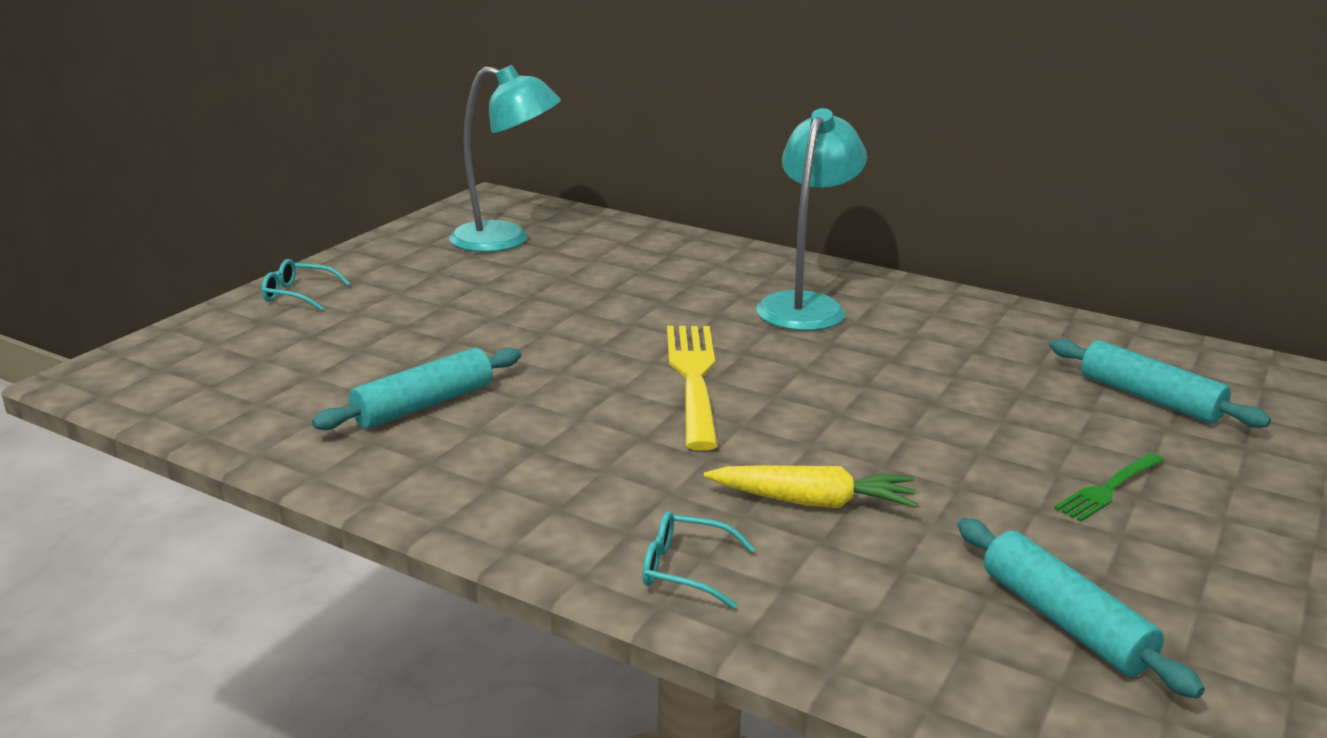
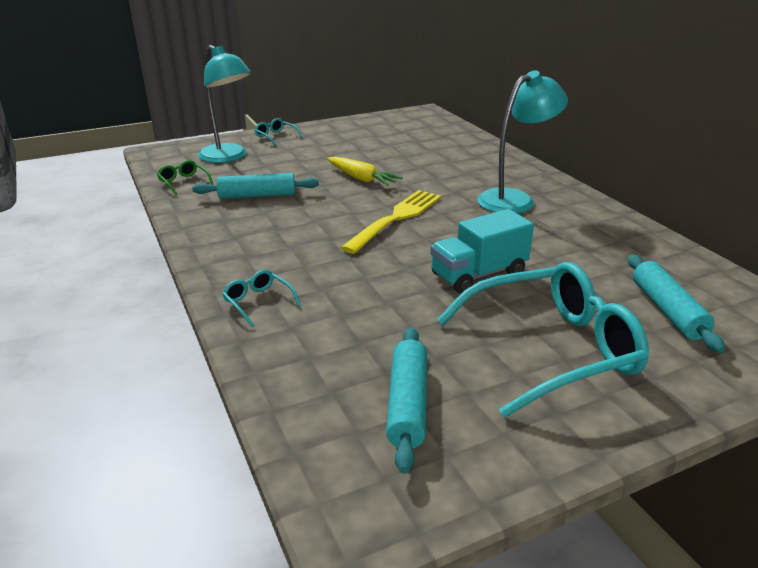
camera: 35 degrees right, 5 degrees up
(247, 420) = (183, 182): none -> green glasses
(506, 240) = (402, 132): turquoise lamp -> turquoise lamp (228, 157)
(813, 502) = (365, 295): yellow carrot -> yellow carrot (361, 179)
(907, 424) = (478, 274): none -> turquoise truck
(1109, 488) = (551, 349): green fork -> turquoise glasses

